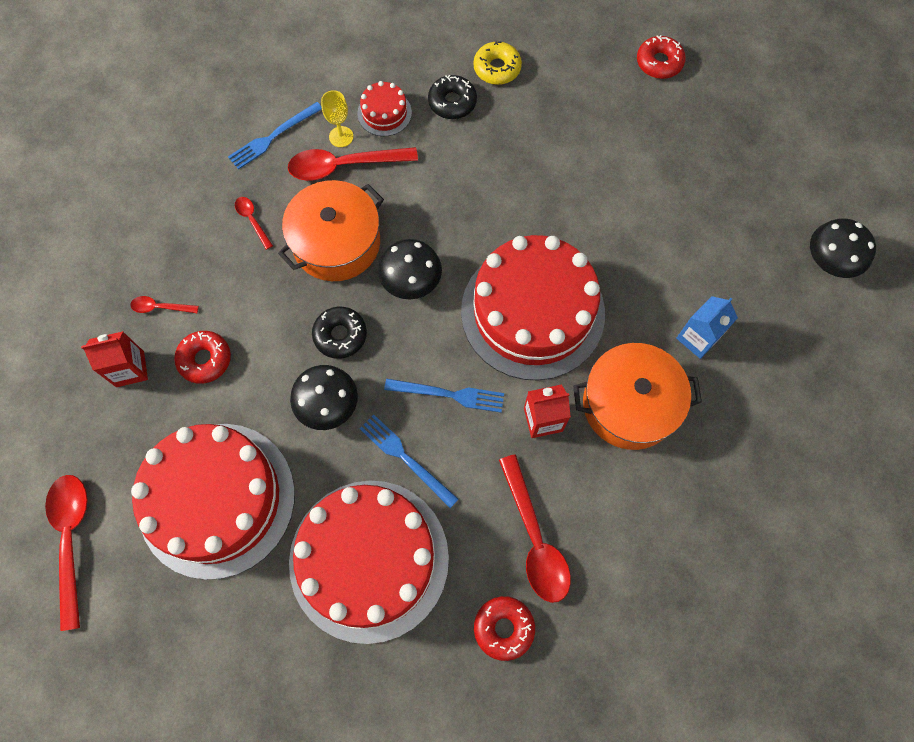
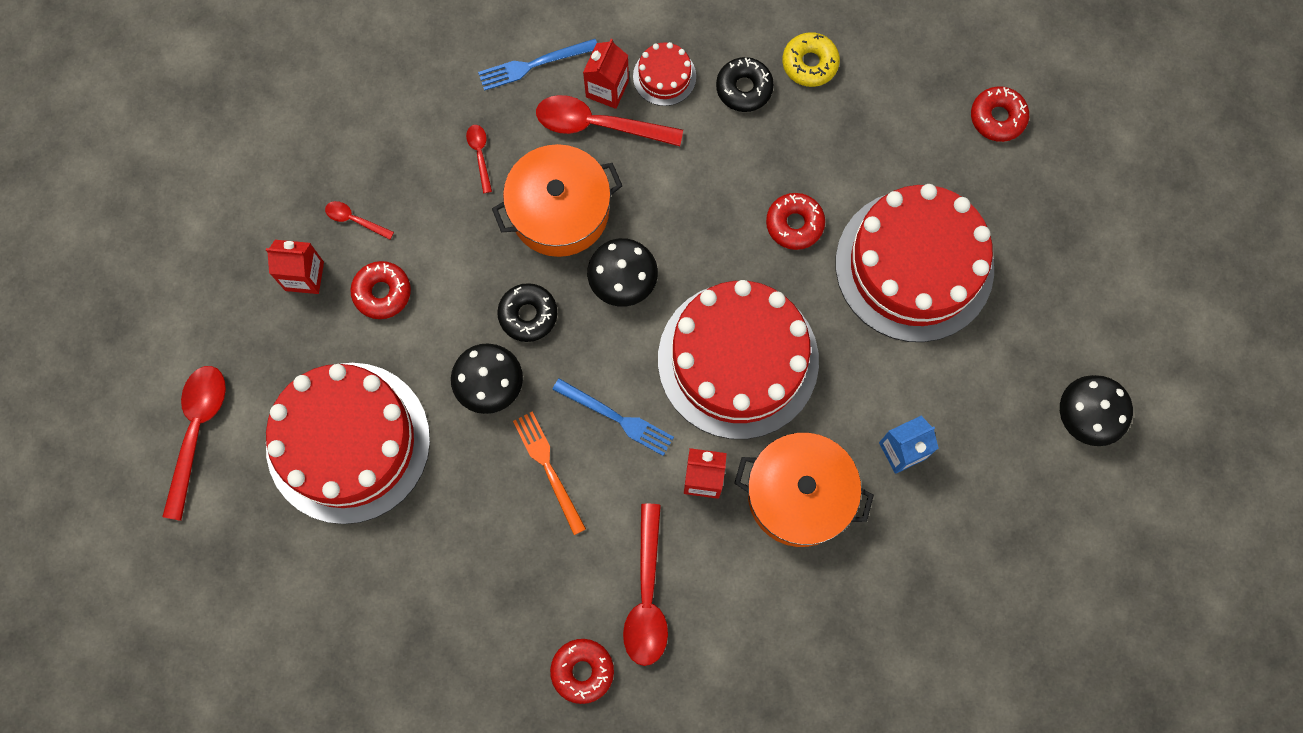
camera: 20 degrees right, 5 degrees up
(341, 136) = (607, 89): yellow goblet -> red carton
(369, 559) = (476, 556): red cake -> red cake (914, 265)
(406, 458) = (548, 468): blue fork -> orange fork
(535, 190) = (794, 224): none -> red donut

